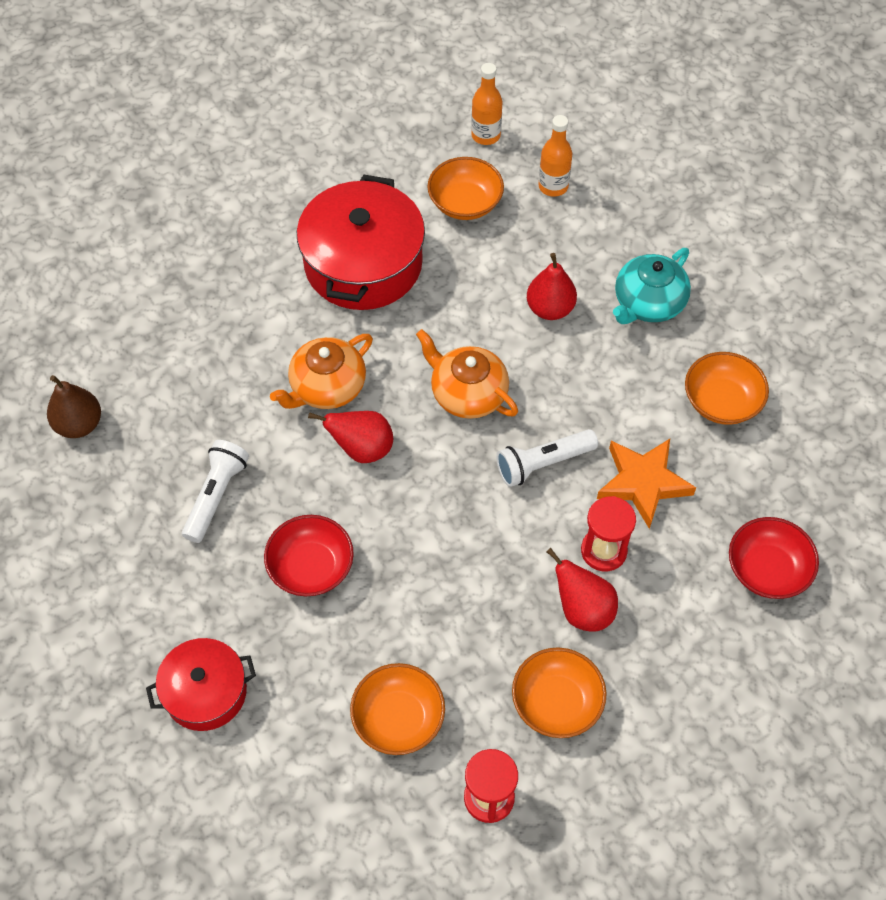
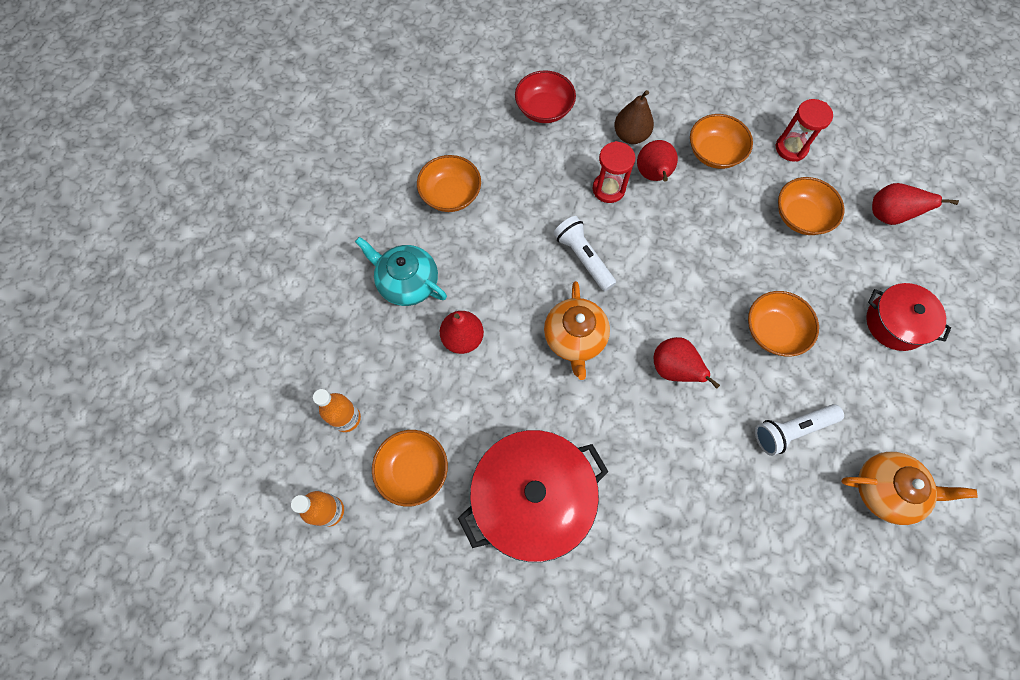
camera: 130 degrees left, 10 degrees up
(79, 424) = (843, 580): brown pear -> brown pear (630, 135)
(311, 567) = (773, 331): red bowl -> orange bowl
(312, 818) = (888, 215): none -> red pear
(326, 387) = (653, 431): orange teapot -> orange teapot (886, 490)
(543, 463) = (583, 258): white flashlight -> white flashlight turned 150 degrees counterclockwise
(643, 483) = (546, 198): orange star -> none
(648, 303) = (407, 282): turquoise teapot -> turquoise teapot turned 150 degrees counterclockwise

